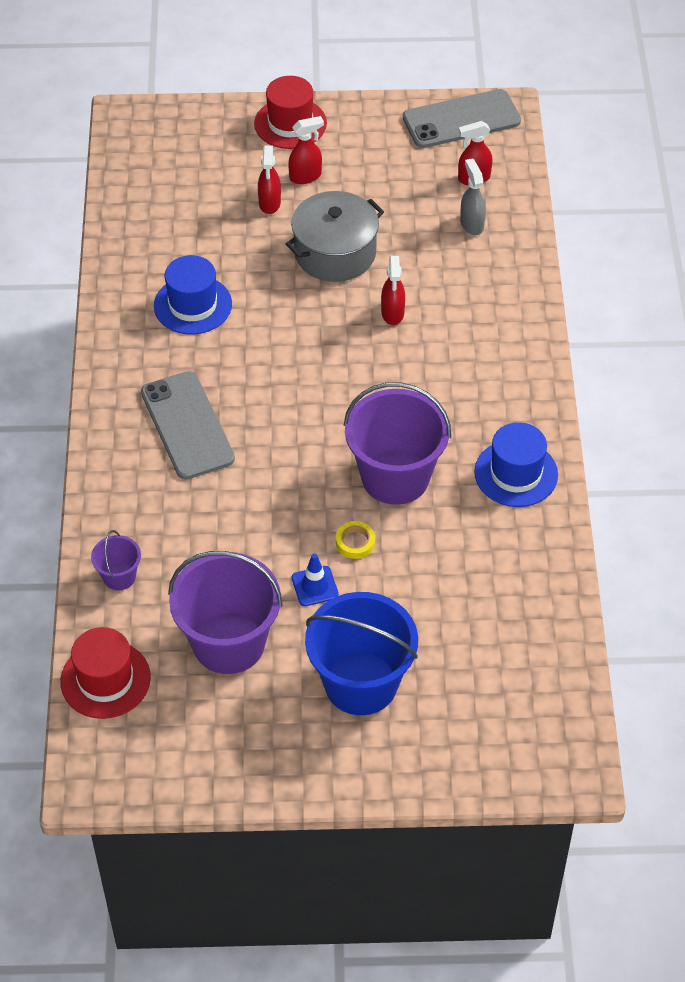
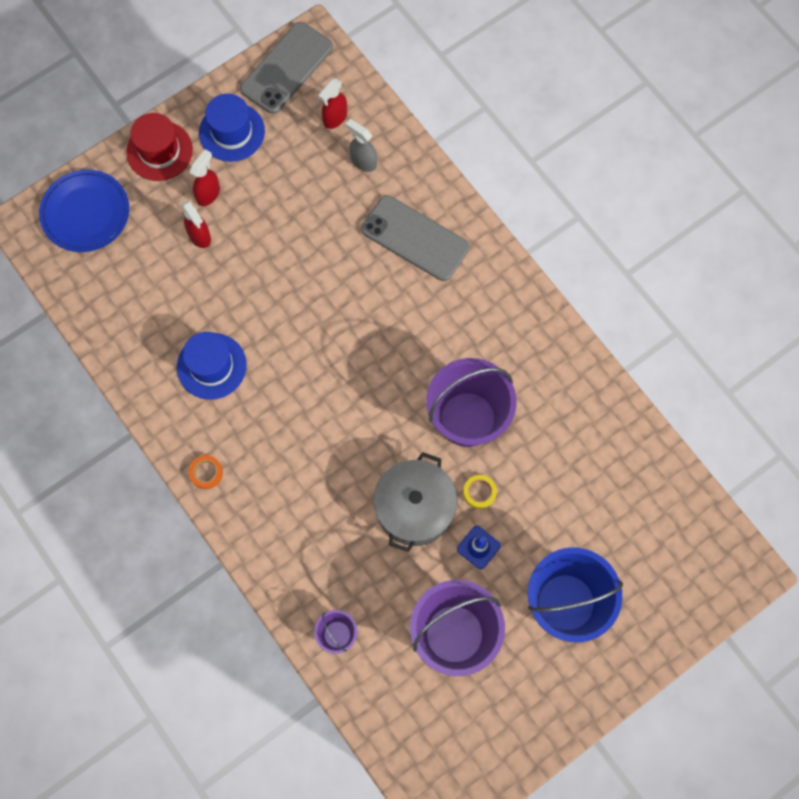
camera: 35 degrees left, 20 degrees up
(105, 679) = (392, 724): red hat -> none
(115, 382) = (206, 473): none -> orange tape
(185, 136) = (85, 213): none -> blue plate
(187, 425) = (288, 475): grey phone -> grey phone (415, 238)
(335, 253) = (282, 251): grey pot -> grey pot (415, 508)
(392, 313) = (364, 278): red spray bottle -> none
(516, 473) = (547, 360): blue hat -> blue hat (232, 132)

